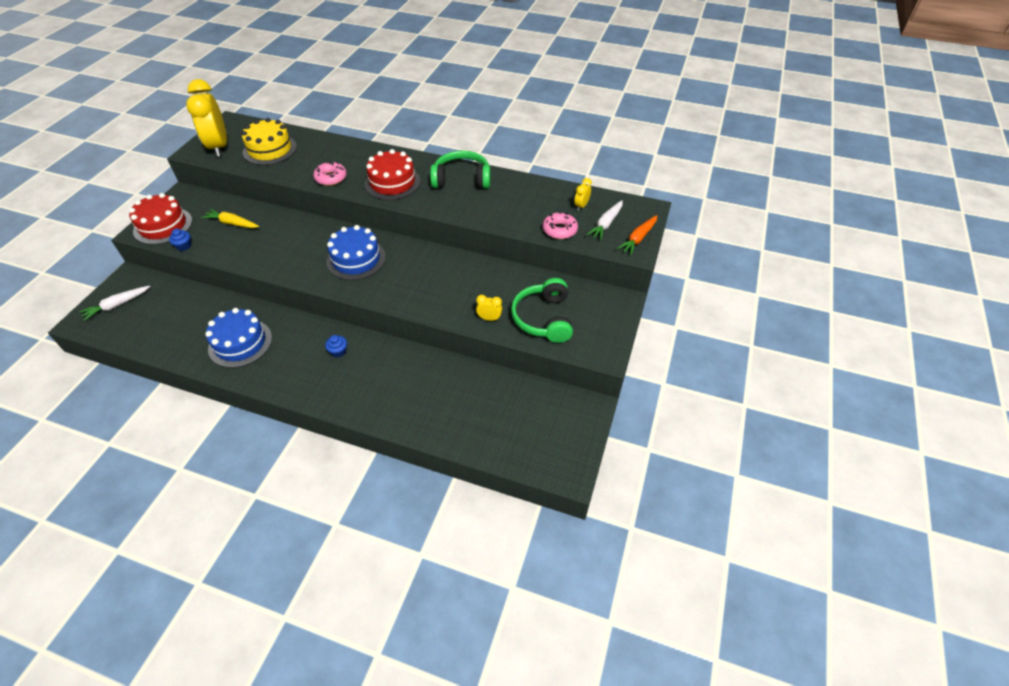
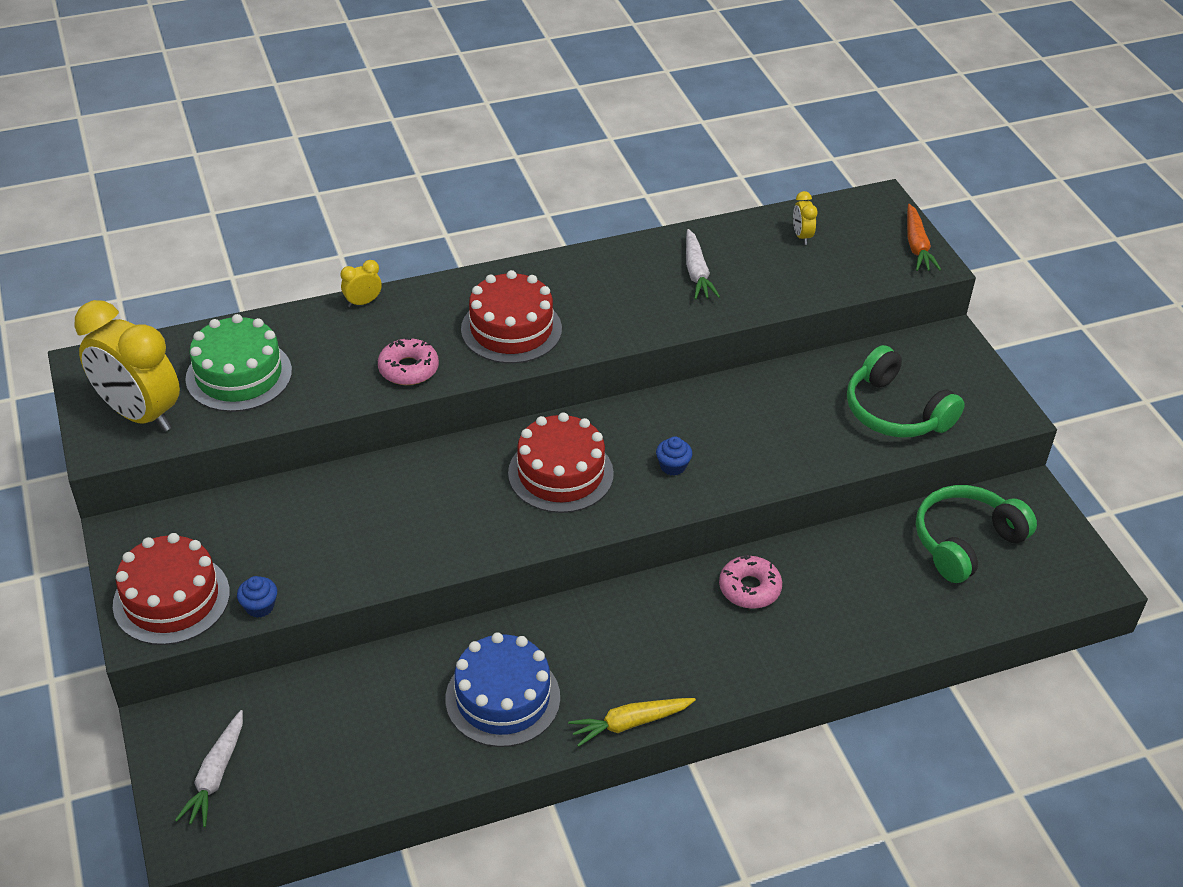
camera: 40 degrees left, 5 degrees down
(232, 223) = (289, 529): yellow carrot -> yellow carrot (630, 723)
(270, 149) = (239, 375): yellow cake -> green cake
(338, 351) = (657, 620): blue cupcake -> blue cupcake (673, 466)
(356, 259) = (560, 473): blue cake -> red cake
(462, 179) = (603, 276): green headphones -> green headphones (965, 541)
(489, 318) = (834, 449): yellow clock -> yellow clock (363, 302)
(559, 230) = (816, 282): pink donut -> pink donut (749, 588)
(606, 224) = (859, 246): white carrot -> white carrot (696, 272)

